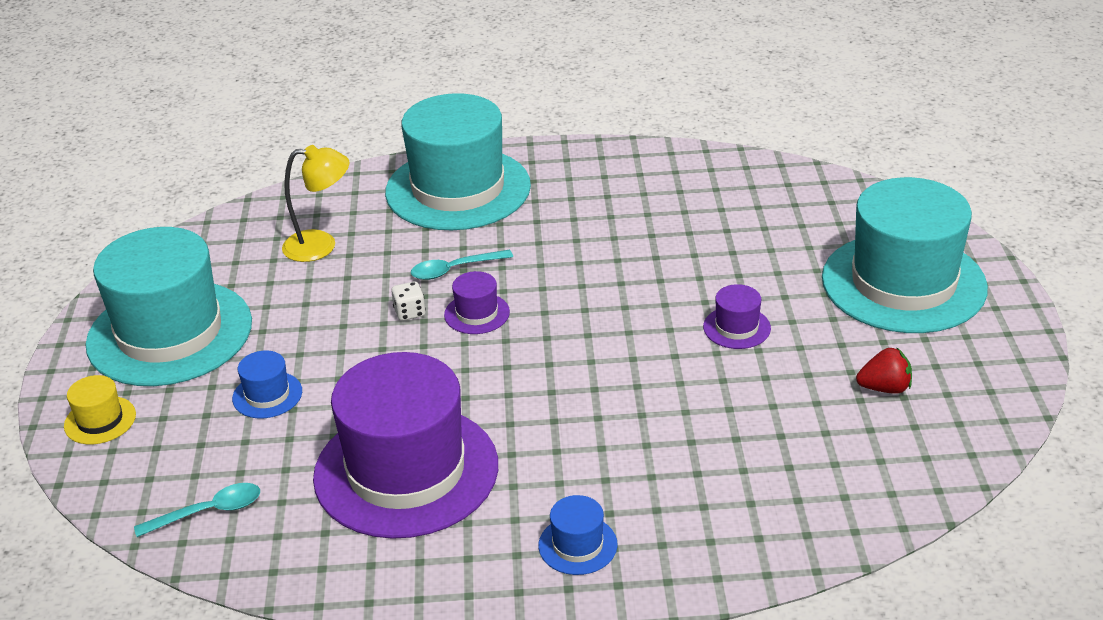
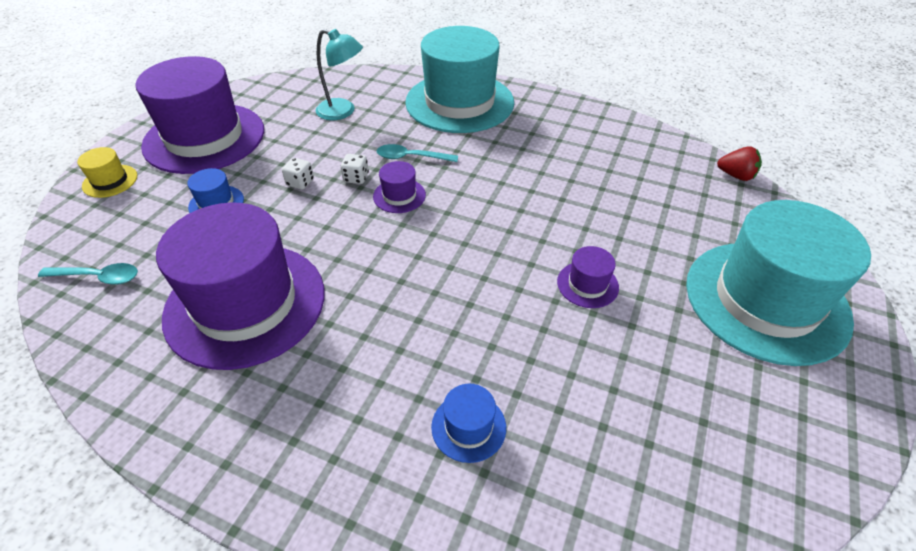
camera: 25 degrees right, 10 degrees up
(169, 333) = (204, 138): turquoise hat -> purple hat
(321, 245) = (343, 112): yellow lamp -> turquoise lamp
(347, 340) = (300, 183): none -> white dice
(578, 545) = (307, 440): blue hat -> blue hat (468, 427)
(884, 388) = (689, 403): red strawberry -> red strawberry (736, 175)

